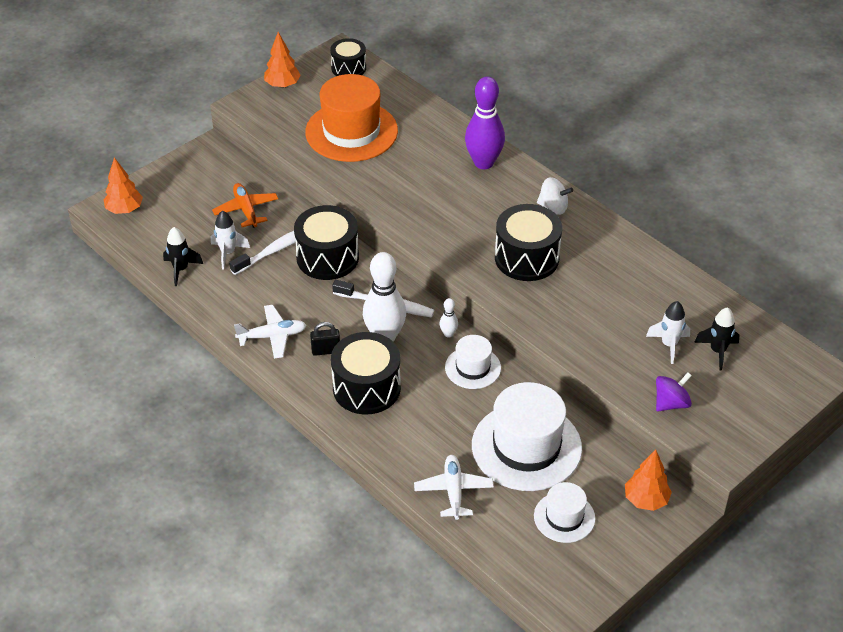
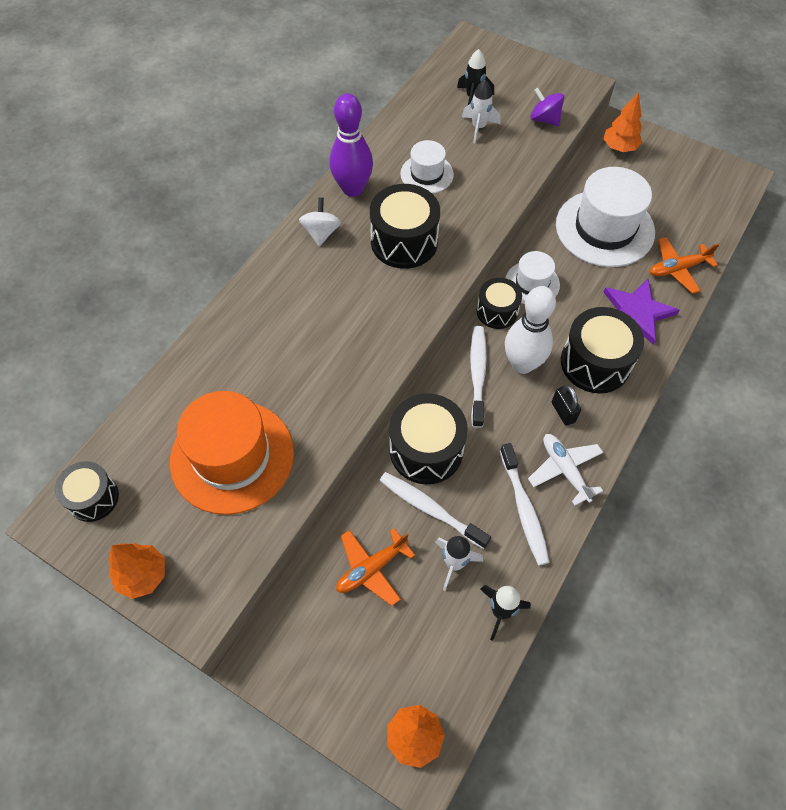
camera: 105 degrees left, 15 degrees up
(251, 302) = (524, 509): none -> white toothbrush
(411, 438) = (637, 312): none -> purple star
(448, 334) = (497, 311): white bowling pin -> black drum
(453, 491) = (677, 269): white plane -> orange plane
(483, 163) = (263, 305): purple bowling pin -> purple bowling pin (352, 189)
(564, 517) = (663, 193): white hat -> white hat (427, 174)

